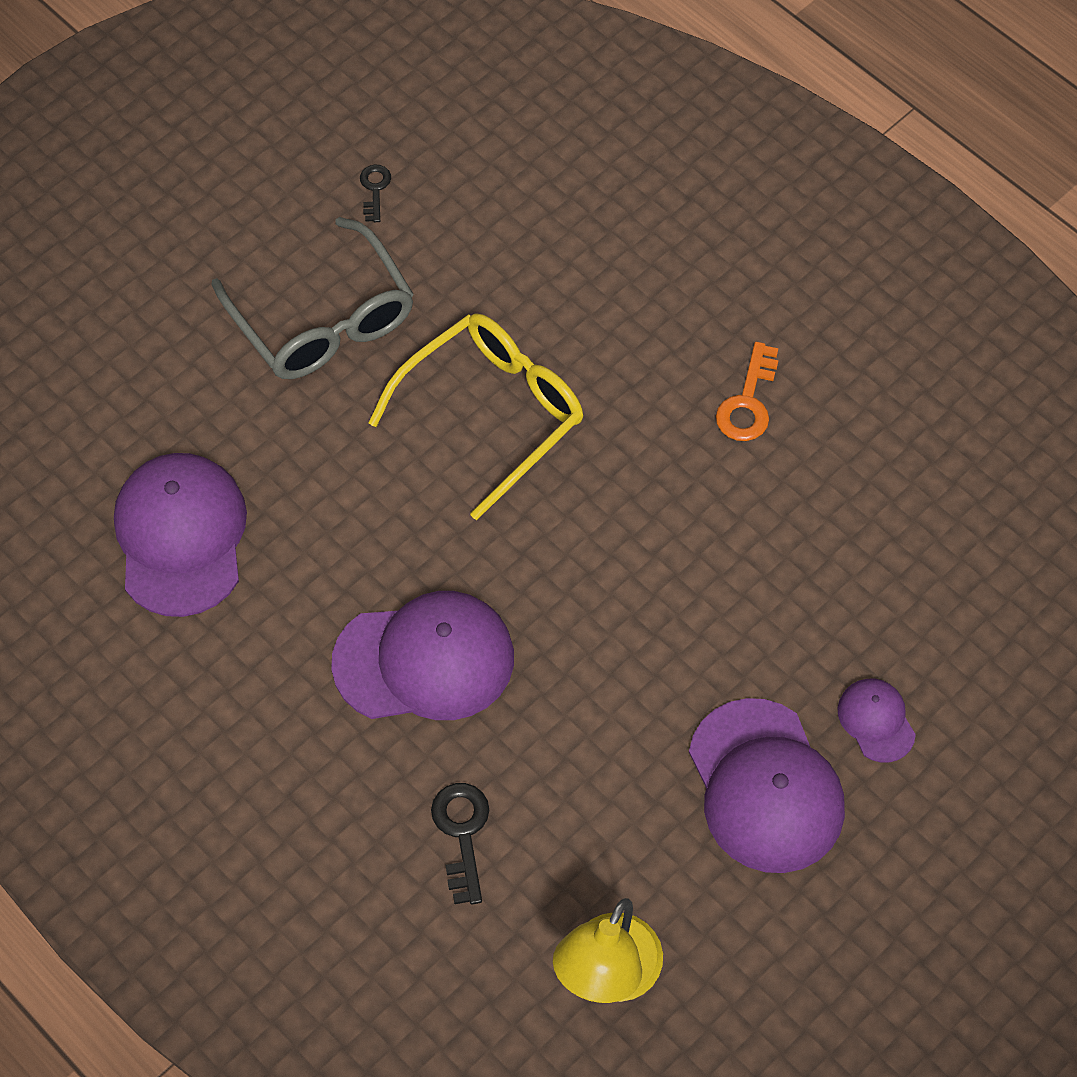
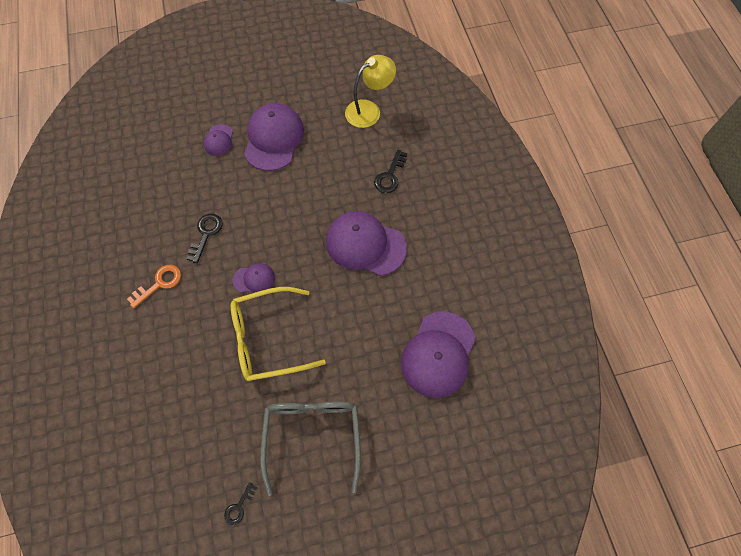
camera: 150 degrees left, 5 degrees up
(588, 493) = (254, 279): none -> purple cap
(739, 523) = (206, 234): none -> black key

